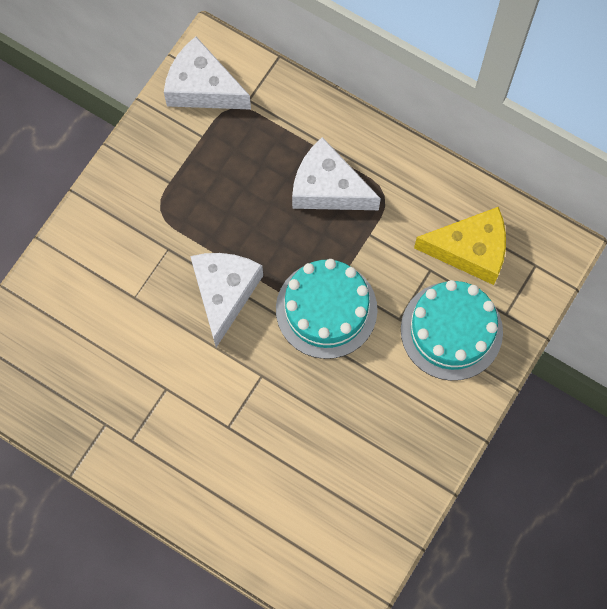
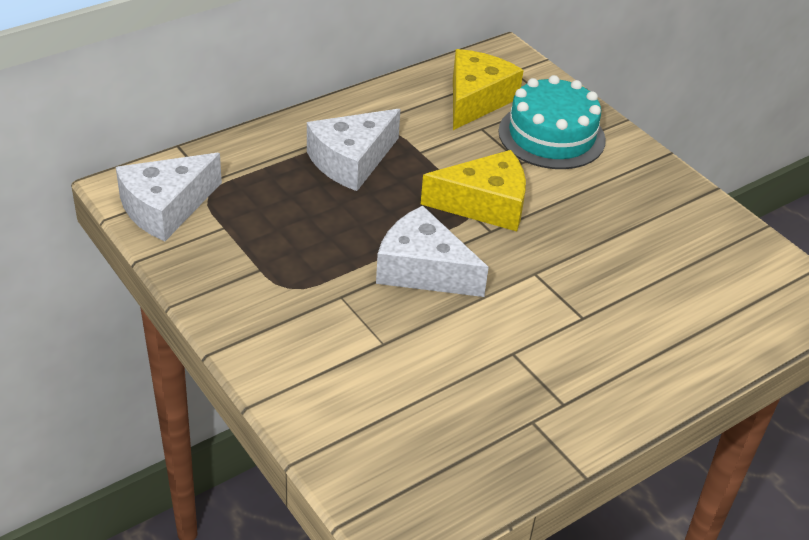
camera: 70 degrees left, 30 degrees down
(326, 309) = (484, 204): turquoise cake -> yellow cheese

